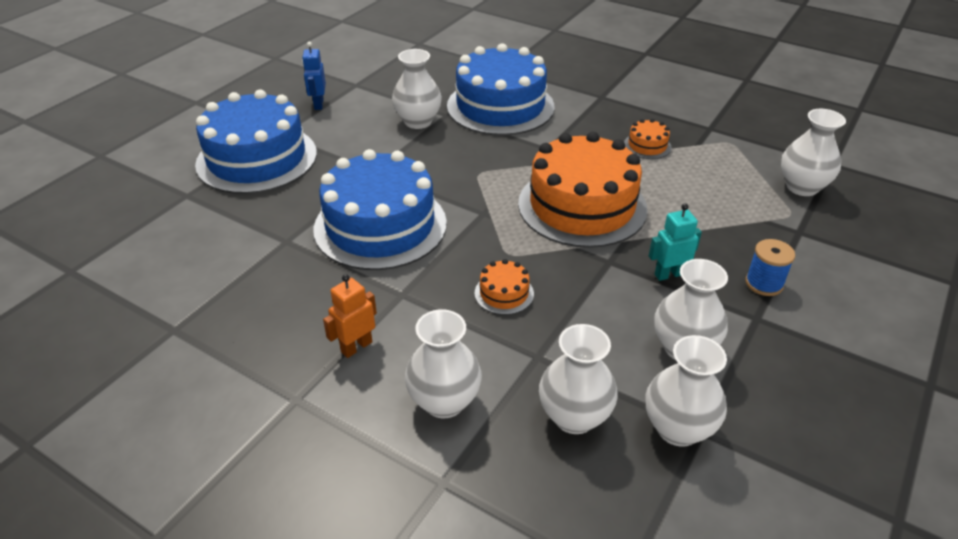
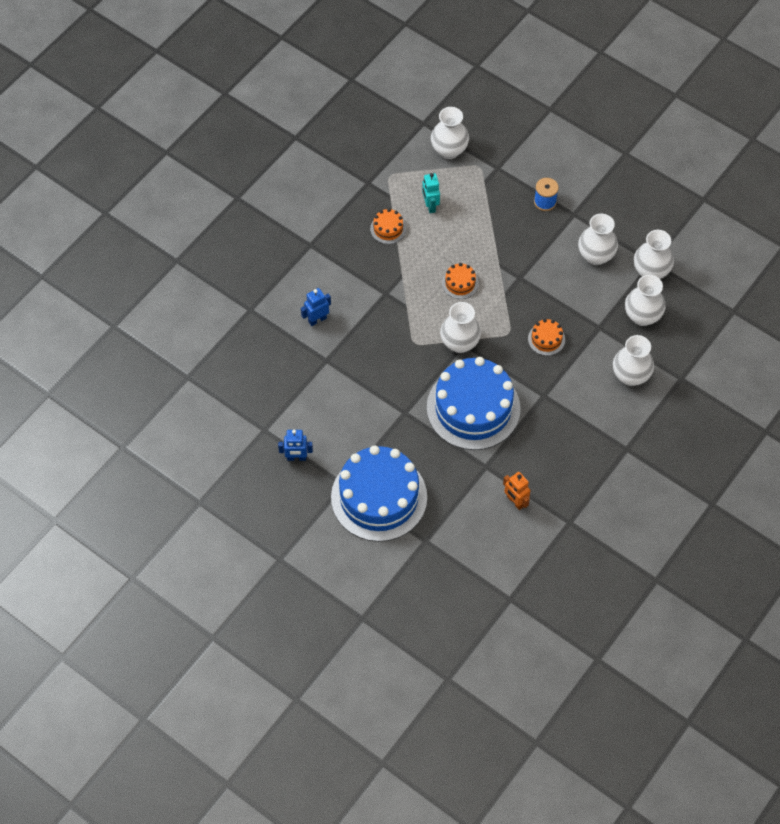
camera: 85 degrees left, 20 degrees up
(356, 347) = (588, 419): orange robot -> orange robot (515, 502)
(418, 121) = (335, 381): white vase -> white vase (459, 343)
(500, 106) = (317, 319): blue cake -> blue robot
(582, 206) = (460, 283): orange cake -> orange cake, size x0.41
(669, 274) = (534, 248): turquoise robot -> turquoise robot (430, 206)

